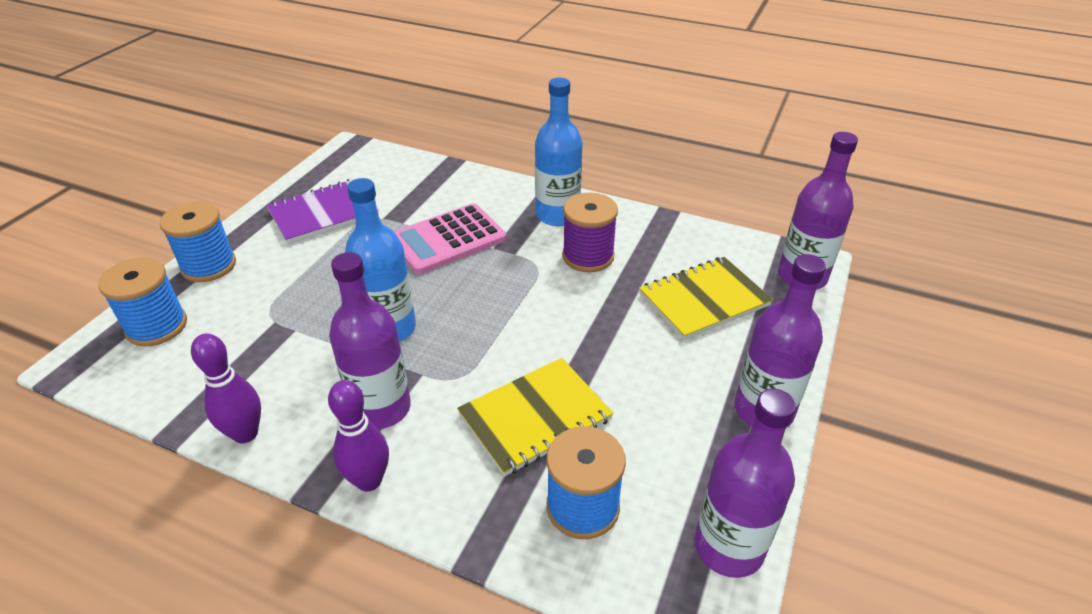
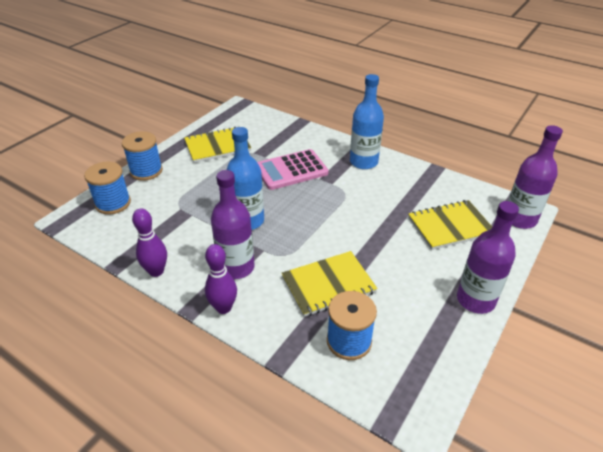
camera: 10 degrees right, 0 degrees up
(323, 213) = (217, 146): purple notebook -> yellow notebook
(588, 256) = (379, 190): purple spool -> none
(728, 547) = (436, 378): purple bottle -> none

